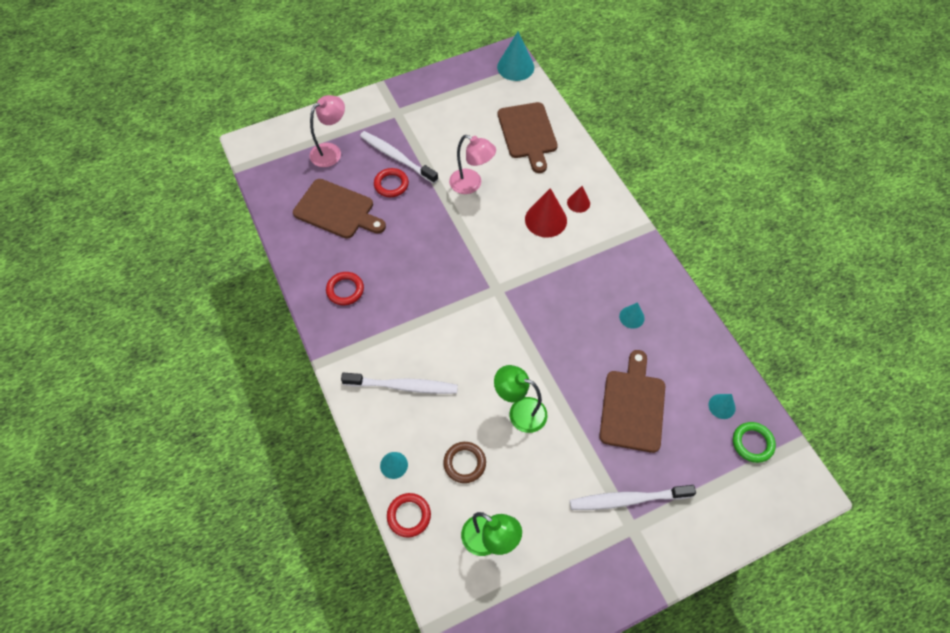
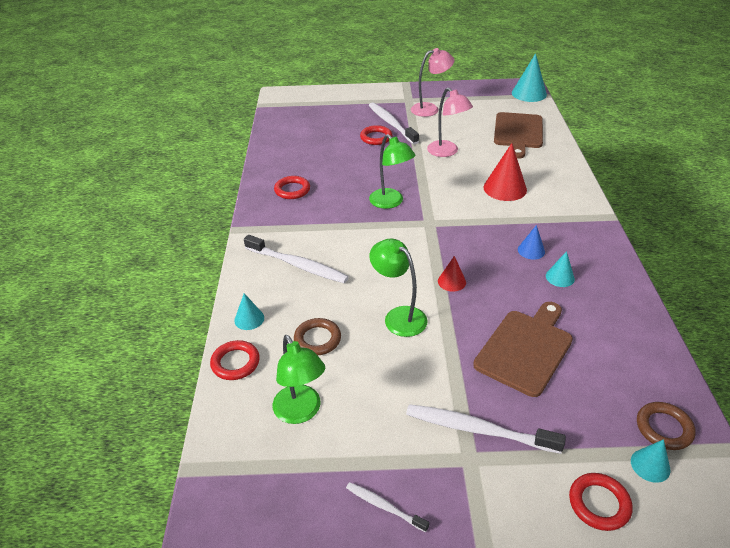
camera: 25 degrees right, 20 degrees down
(331, 151) = (339, 110): pink lamp -> pink lamp (430, 109)
(337, 210) = (320, 143): brown cutting board -> none
(449, 274) = (391, 202): none -> green lamp
(578, 203) = (544, 184): red cone -> red cone (451, 281)
(590, 594) = (384, 506): none -> white toothbrush
(597, 293) = (531, 250): none -> blue cone
(721, 406) = (636, 381): turquoise cone -> turquoise cone (650, 465)
(730, 527) = (599, 504): none -> red ring
(752, 443) = (664, 428): green ring -> brown ring

